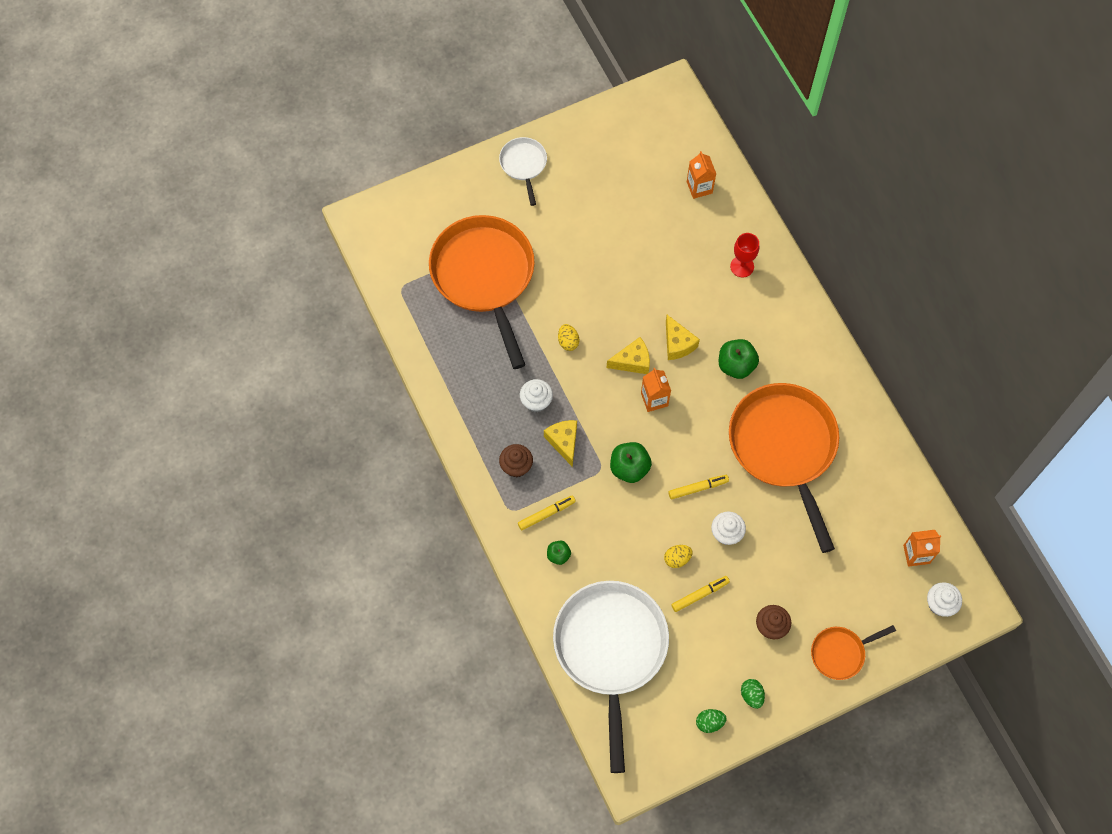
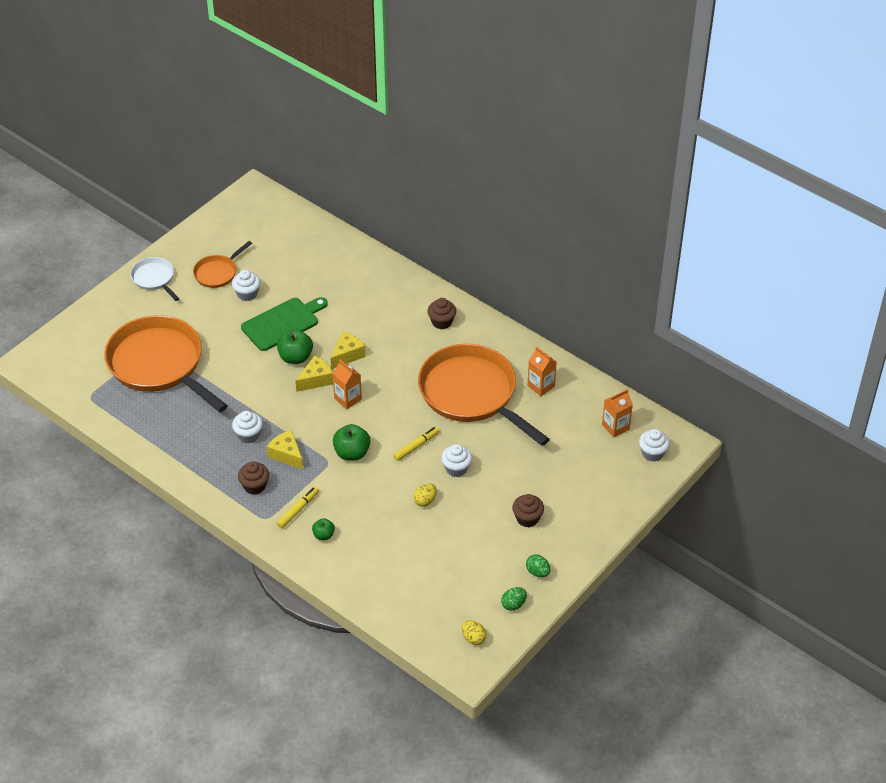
camera: 25 degrees left, 20 degrees down
(568, 342) = (254, 385): yellow egg -> yellow egg (473, 638)
(609, 223) = (247, 294): none -> white cupcake
(610, 650) = (403, 585): white pan -> none
(629, 275) = (283, 323): none -> green cutting board
(677, 344) = (347, 355): yellow cheese -> yellow cheese turned 90 degrees counterclockwise
(699, 187) = (309, 247): orange carton -> orange carton (541, 386)
(700, 595) = (457, 518): yellow marker -> none
(736, 365) = (403, 353): green apple -> green apple (295, 357)
(742, 266) = (372, 287): red goblet -> none
(794, 342) = (441, 322): none -> brown cupcake
(840, 653) = (593, 515): orange pan -> orange pan (217, 273)

